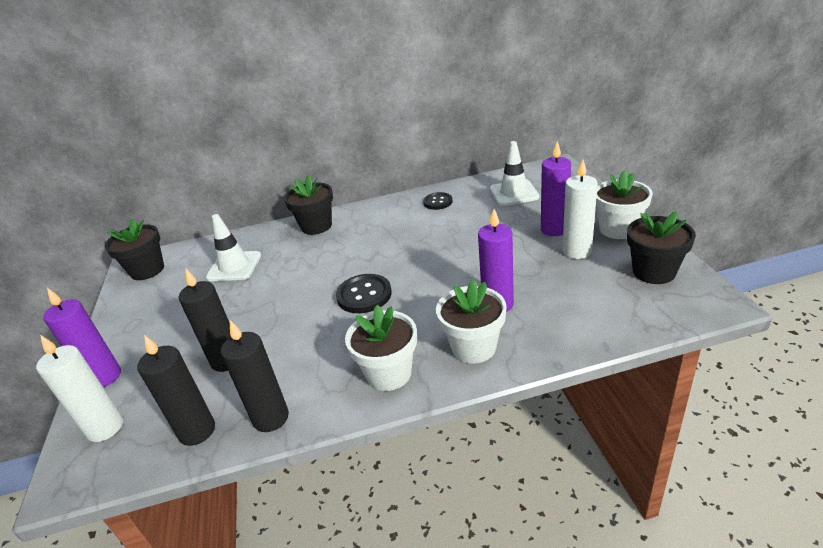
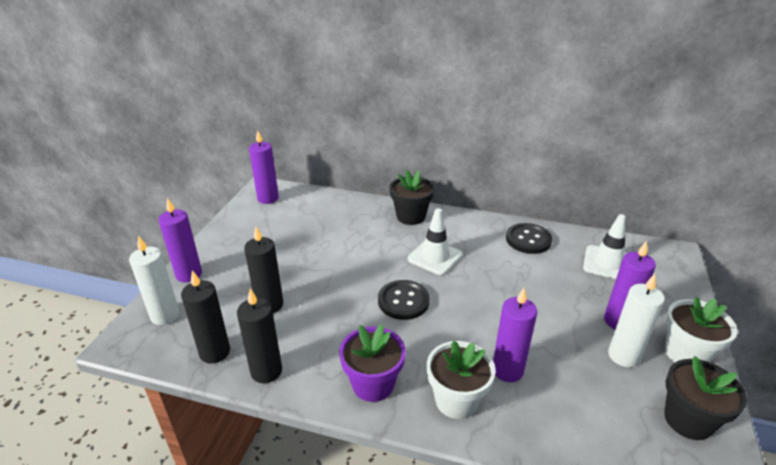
camera: 25 degrees right, 0 degrees up
(147, 270) = (268, 198): black flower pot -> purple candle
(234, 266) = (327, 225): white traffic cone -> white traffic cone (435, 257)
(389, 373) = (373, 384): white flower pot -> purple flower pot
(438, 202) = (528, 240): black button -> black button, size x1.52

